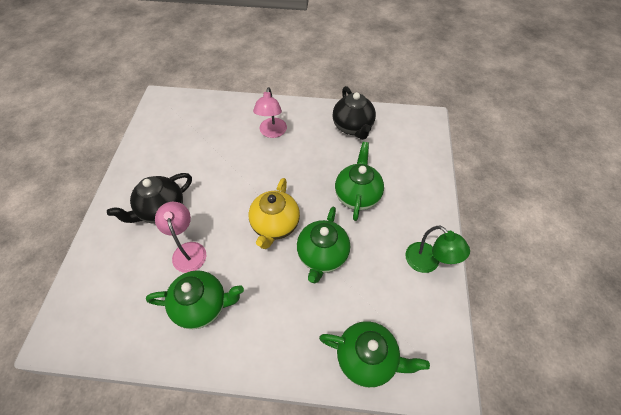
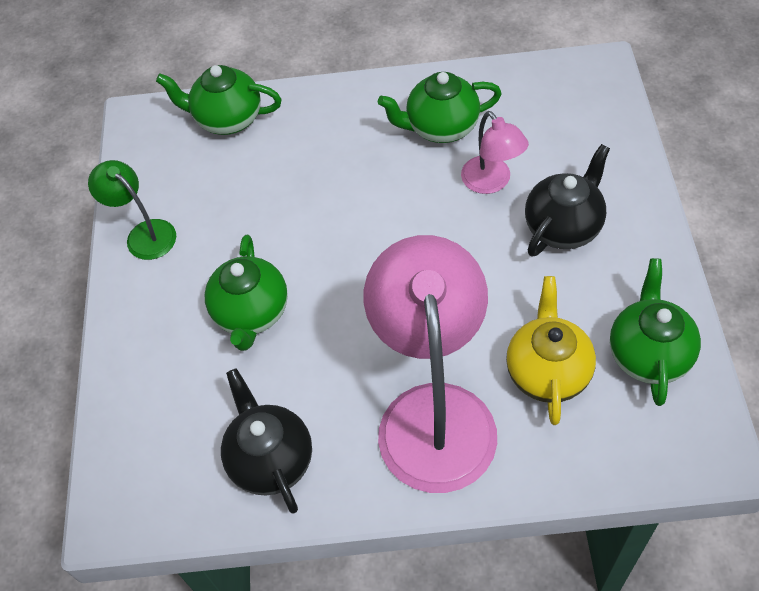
camera: 175 degrees right, 0 degrees up
(272, 132) = (434, 412): pink lamp -> pink lamp, size x2.05
(275, 225) = (376, 240): yellow teapot -> yellow teapot (547, 372)
(322, 256) = (296, 213): green teapot -> green teapot (648, 354)

